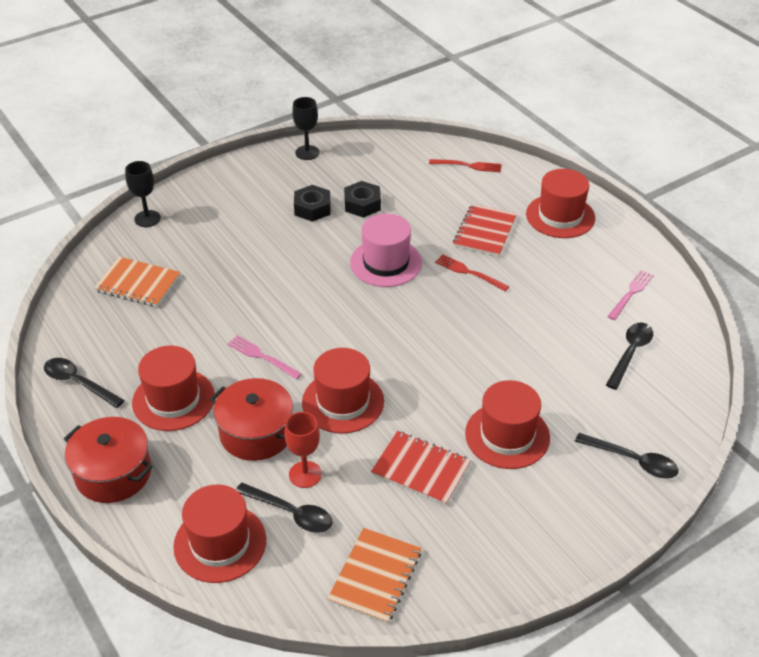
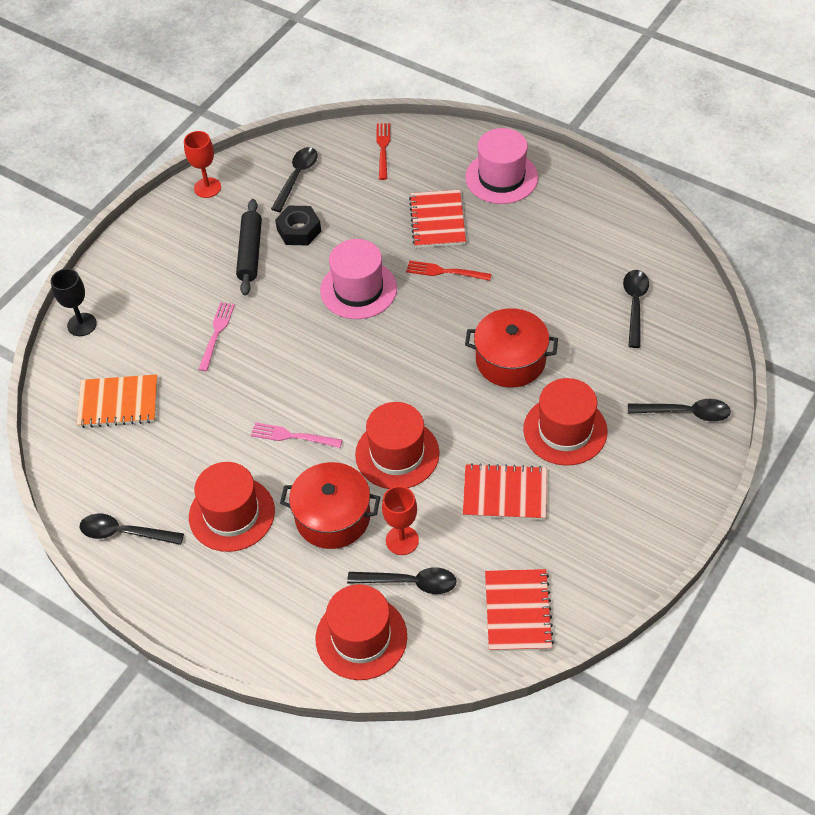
camera: 20 degrees left, 10 degrees up
(113, 473) = (218, 611): red pot -> red pot (510, 360)
(307, 152) = (207, 188): black goblet -> red goblet
(312, 208) = (250, 252): black nut -> black rolling pin
(375, 576) = (518, 611): orange notebook -> red notebook
(384, 166) = (297, 177): none -> black spoon
(468, 165) = (383, 148): red fork -> red fork turned 75 degrees counterclockwise
(560, 216) = (501, 177): red hat -> pink hat
(631, 293) = (607, 240): pink fork -> pink fork (216, 333)

